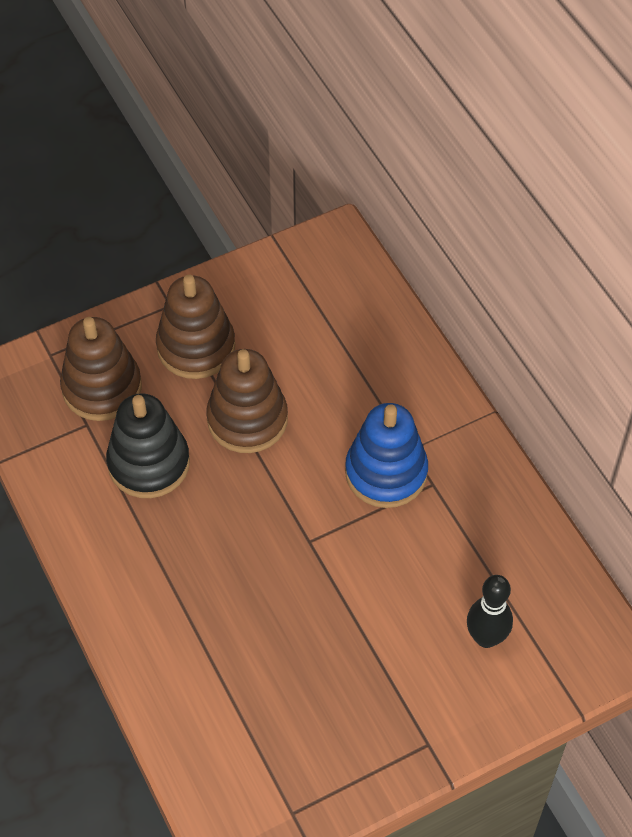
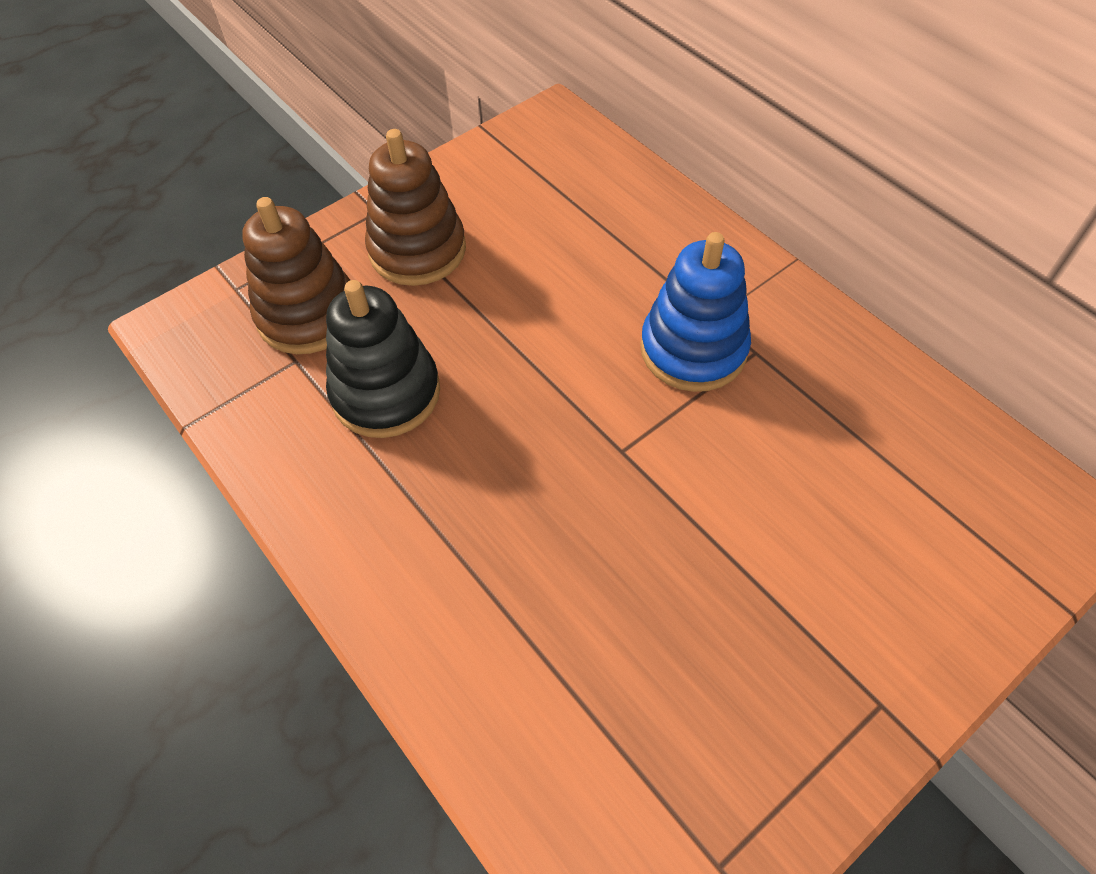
camera: 10 degrees left, 0 degrees up
(247, 419) = (501, 319): brown stacking toy -> none
(486, 637) = (900, 532): black bowling pin -> none

